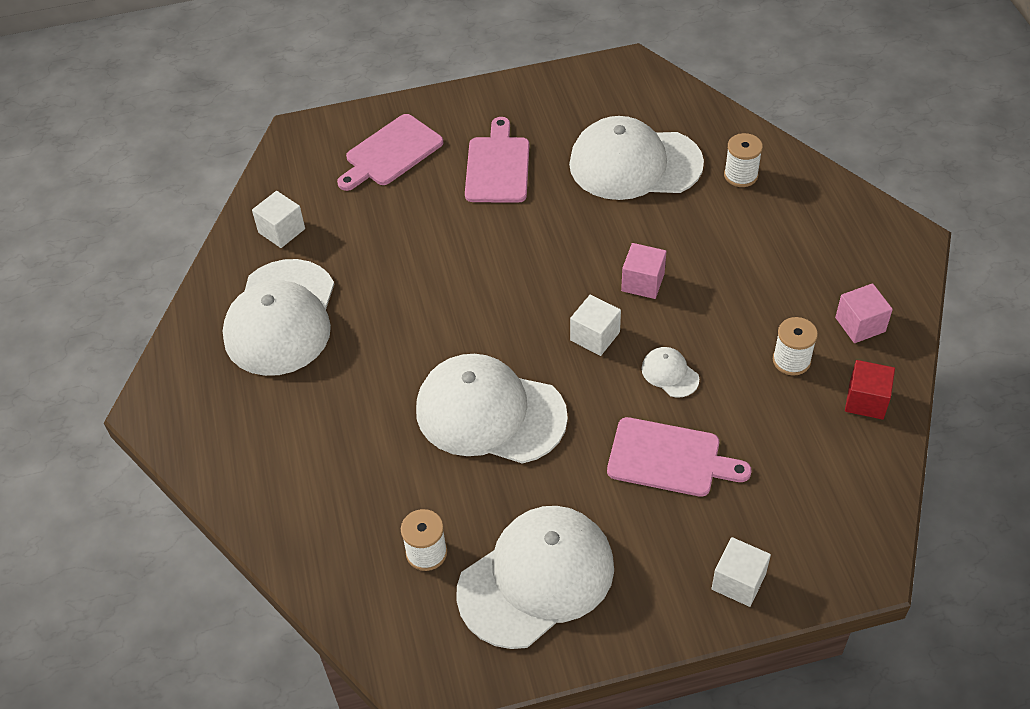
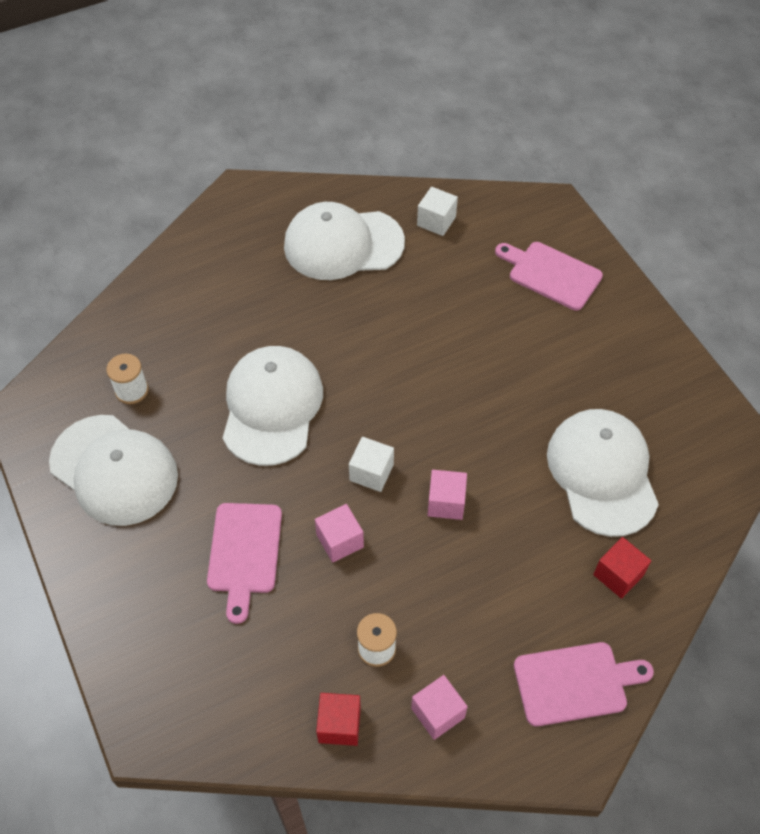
camera: 75 degrees right, 5 degrees up
(497, 166) = (560, 358): pink cutting board -> pink cutting board (575, 682)
(670, 373) = (340, 541): white cap -> pink cube
(738, 581) = (123, 625): white cube -> none
(740, 175) = (618, 575): white spool -> red cube

